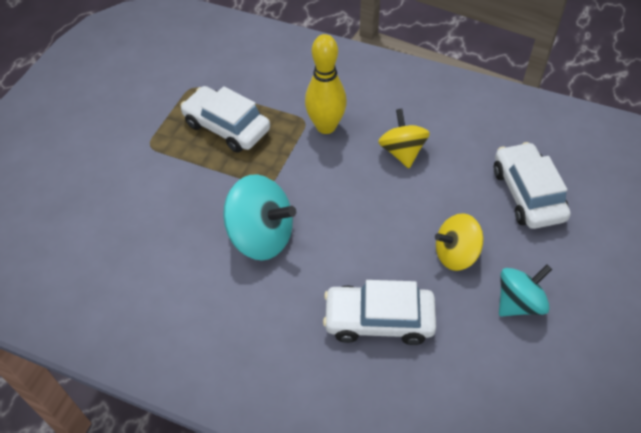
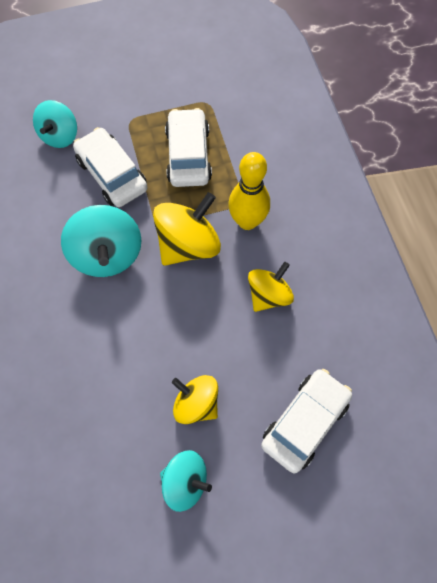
camera: 50 degrees right, 15 degrees up
(105, 202) = (60, 135): none -> turquoise spinning top
(308, 175) = (188, 244): none -> yellow spinning top
(379, 320) = (94, 386): white car -> white car (112, 174)

